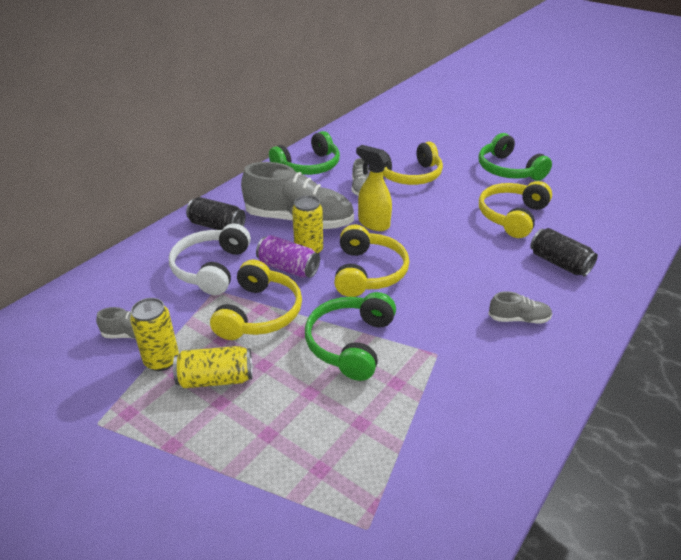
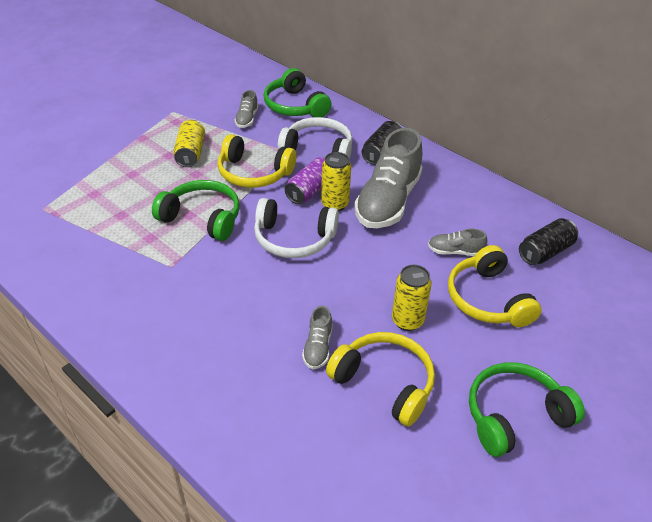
camera: 95 degrees right, 5 degrees up
(161, 360) = (217, 131): yellow can -> yellow can (407, 321)
(308, 166) = (503, 215): green headphones -> green headphones (295, 106)
(368, 272) = (294, 239): yellow headphones -> white headphones
(373, 223) = (378, 253): yellow spray bottle -> none
(518, 319) = (195, 334): grey shoe -> grey shoe (318, 347)
(559, 263) = (277, 401): black can -> black can (545, 252)

